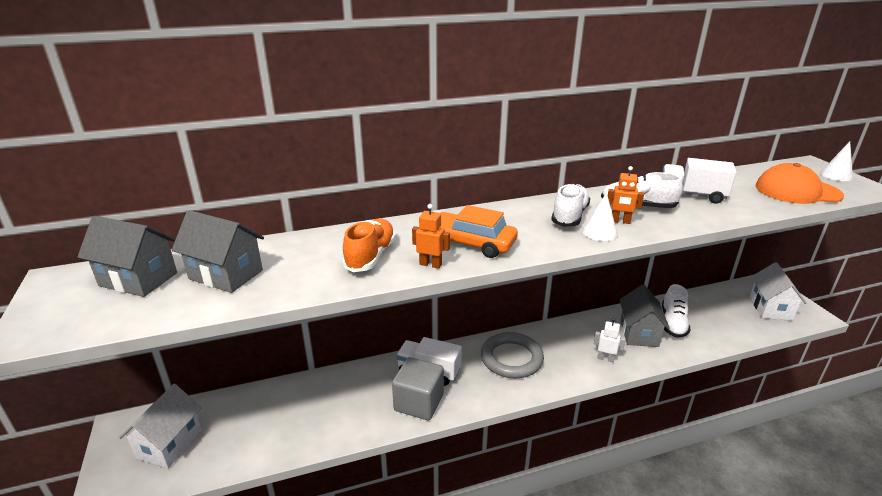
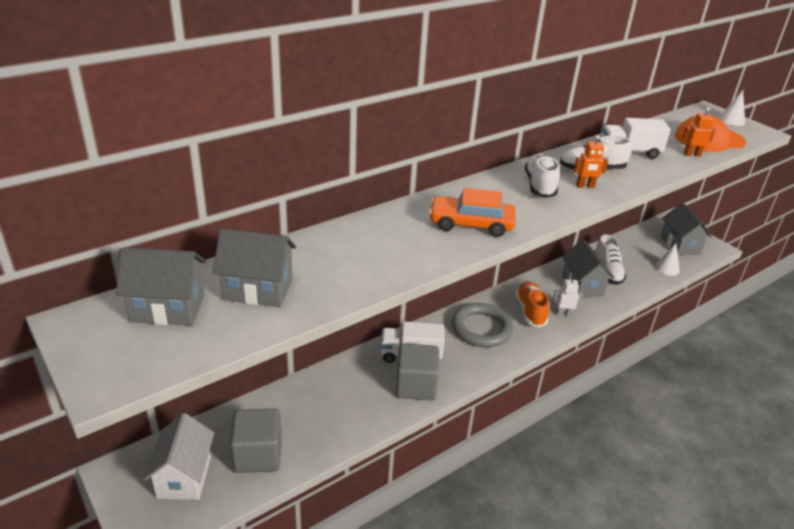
camera: 20 degrees left, 5 degrees up
(241, 438) = (258, 455): none -> grey cube
(370, 256) = (387, 250): orange shoe -> orange shoe (530, 311)
(430, 264) = (448, 251): orange robot -> orange robot (692, 154)
(599, 232) = (574, 199): white cone -> white cone (667, 268)
(770, 308) = (680, 245): white house -> grey house

